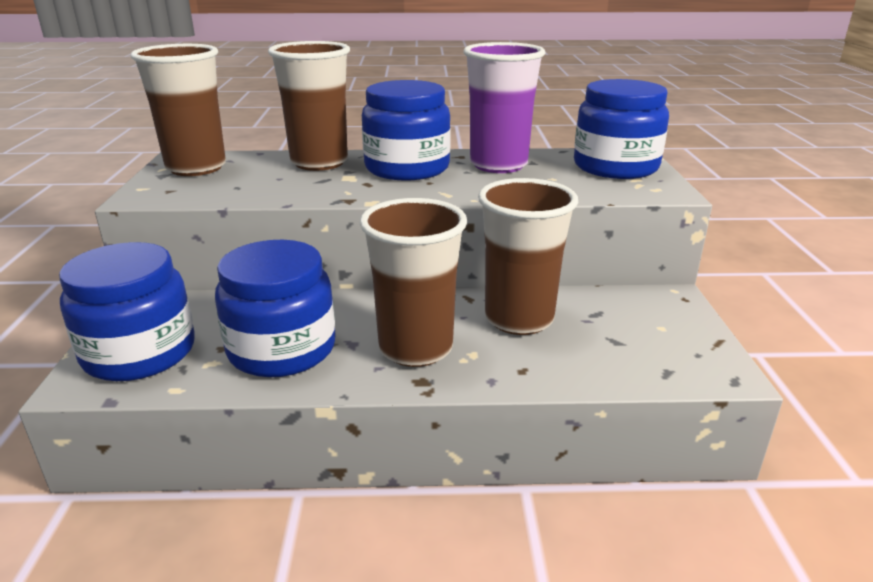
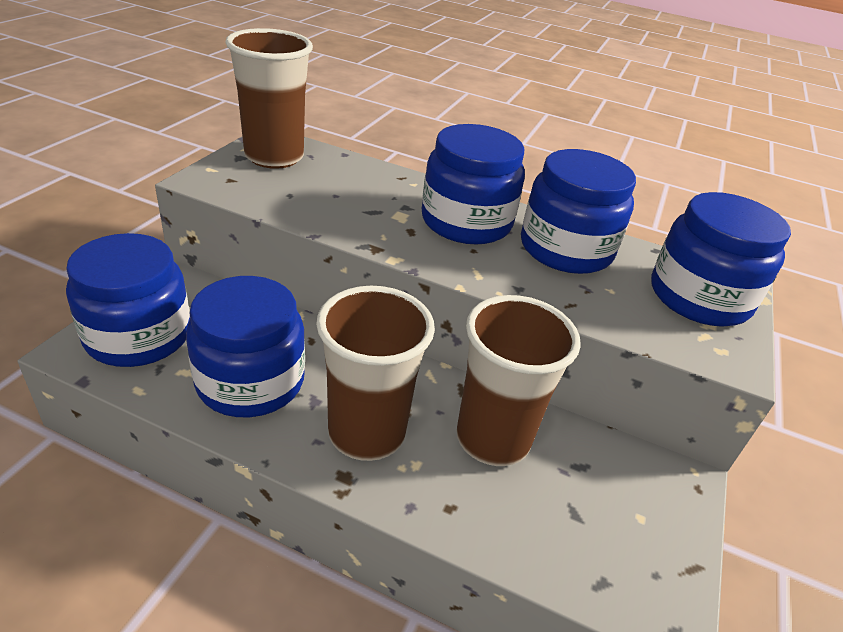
camera: 20 degrees right, 10 degrees up
(319, 162) = (388, 186): brown cup -> none
(498, 165) = (566, 249): purple cup -> blue jar

